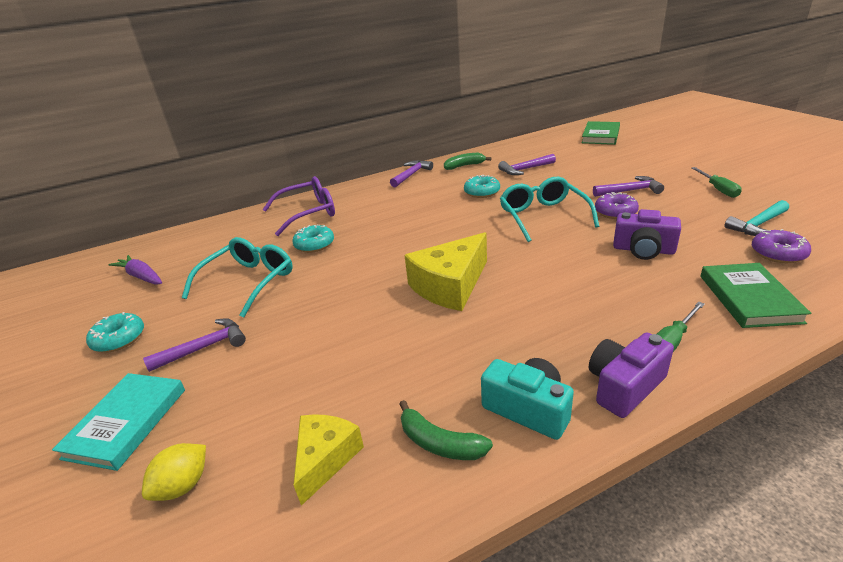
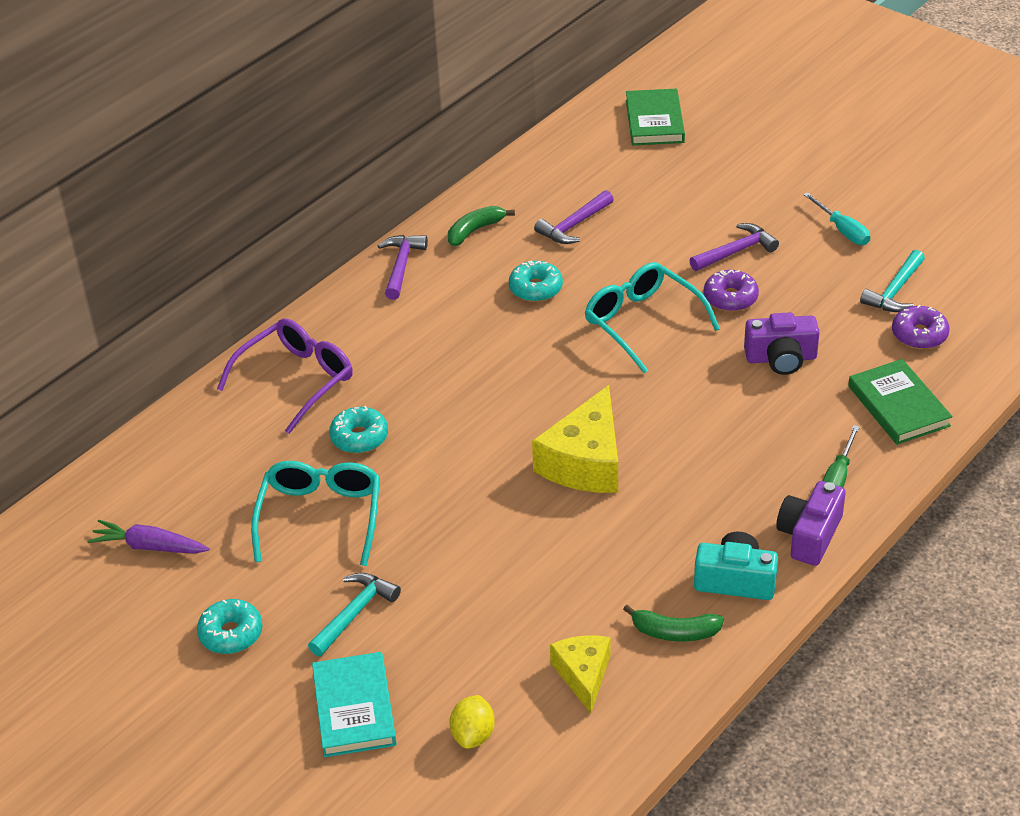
camera: 25 degrees left, 10 degrees up
(204, 347) = (354, 613): purple hammer -> turquoise hammer
(718, 189) = (842, 230): green screwdriver -> turquoise screwdriver

